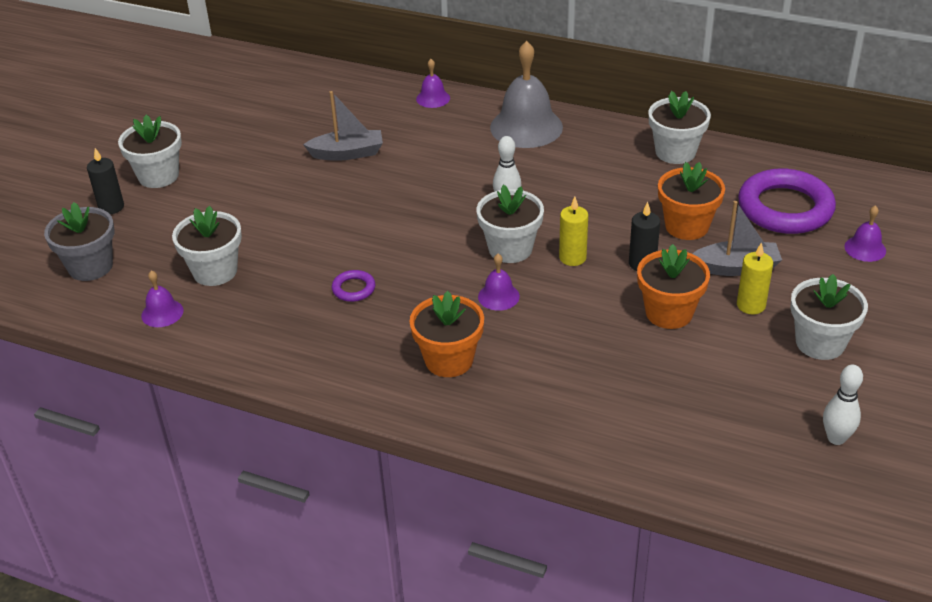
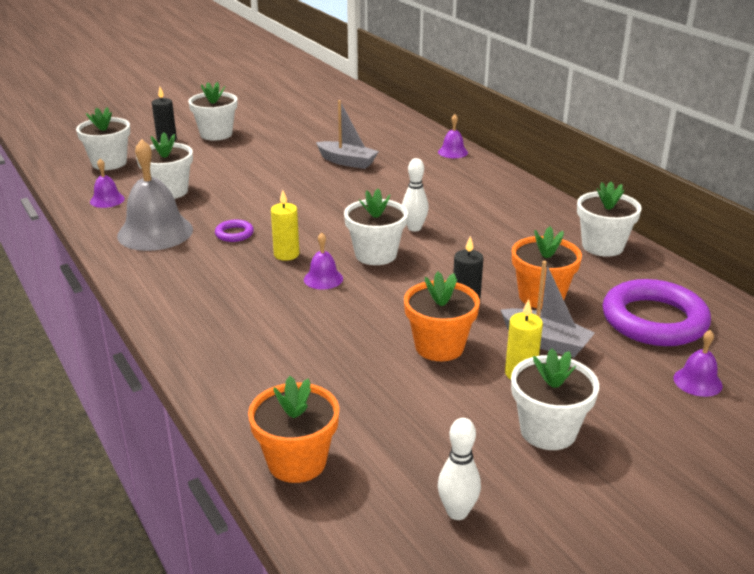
camera: 35 degrees right, 10 degrees down
(90, 266) = (109, 163): grey flower pot -> white flower pot
(449, 360) = (230, 300): orange flower pot -> orange flower pot (297, 462)
(526, 127) = (498, 190): grey bell -> grey bell (155, 232)
(572, 258) = (415, 279): yellow candle -> yellow candle (286, 254)

